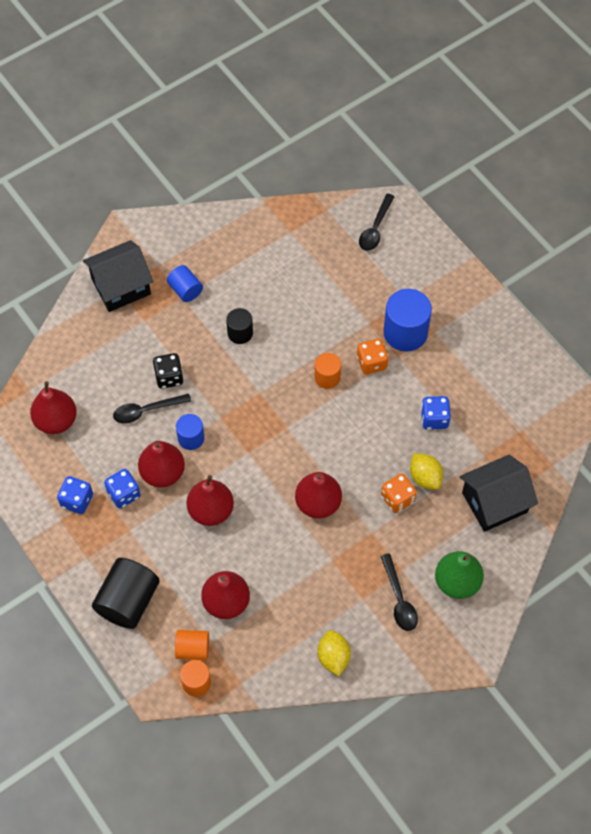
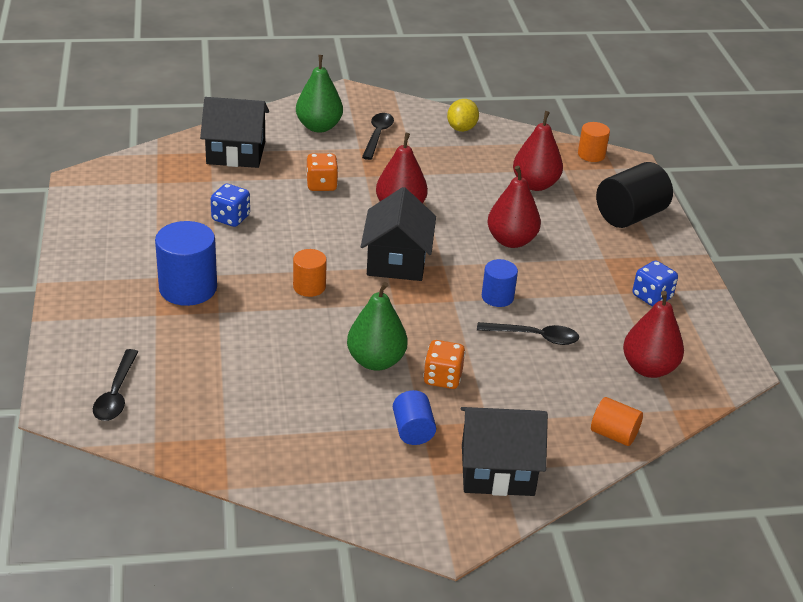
camera: 155 degrees left, 25 degrees down
(124, 494) = (597, 283): blue dice -> none
(162, 473) = (545, 283): red pear -> none
(169, 377) = (490, 355): black dice -> none
(193, 649) = (583, 171): orange cylinder -> orange cylinder (613, 434)
(240, 333) = (376, 361): black cylinder -> green pear
(283, 438) = (397, 261): none -> black house
(371, 363) = (250, 279): orange dice -> orange dice (442, 378)
(375, 229) = (116, 394): black spoon -> black spoon turned 135 degrees clockwise
(425, 477) = (282, 187): yellow lemon -> none

